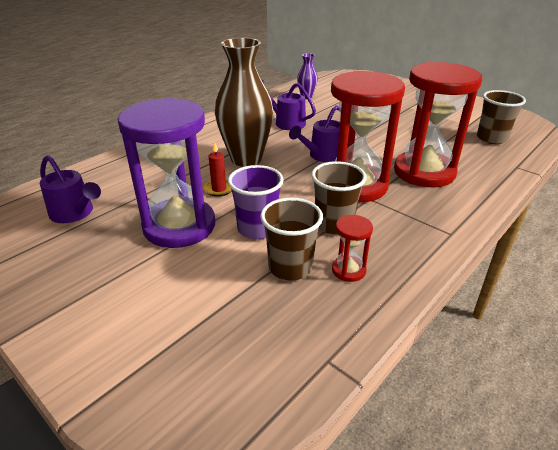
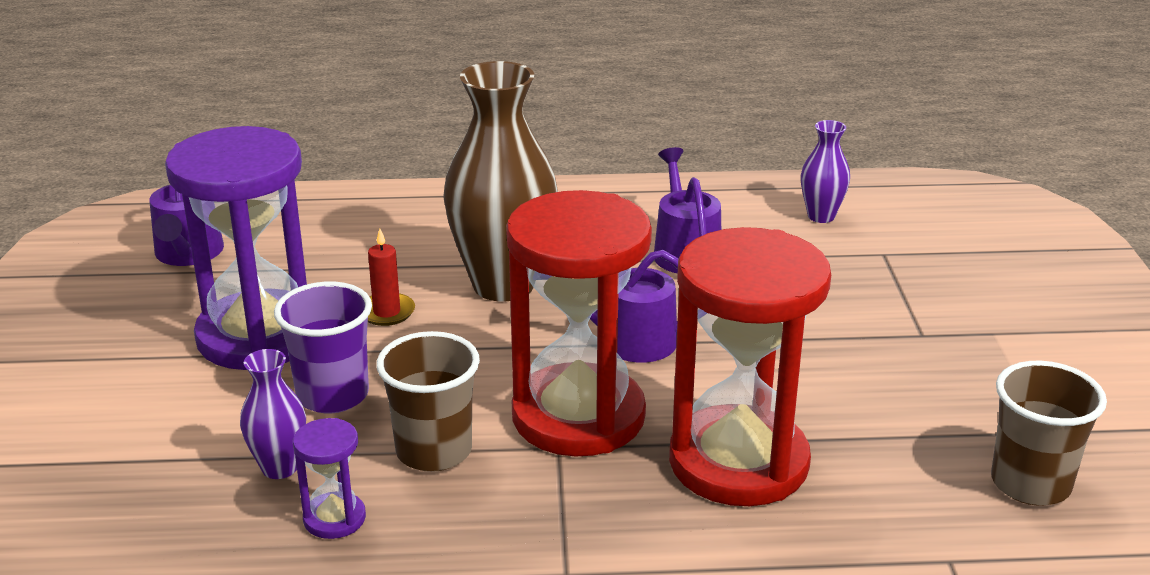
camera: 45 degrees right, 5 degrees down
(290, 267) = (279, 468): brown cup -> purple vase
(348, 270) = (334, 518): red hourglass -> purple hourglass

